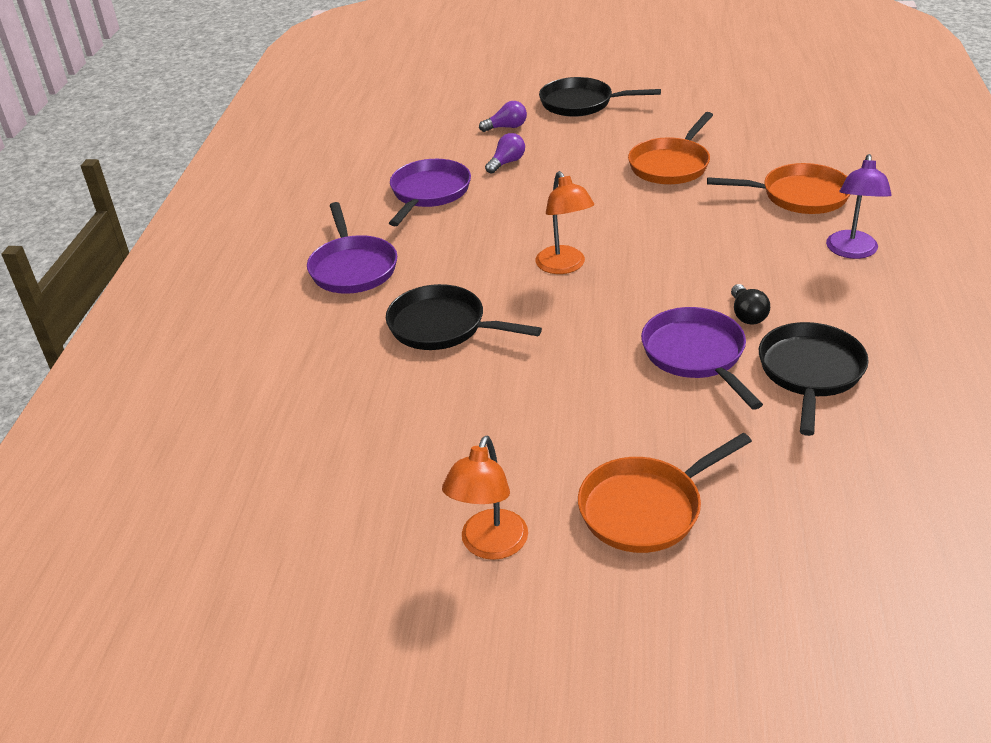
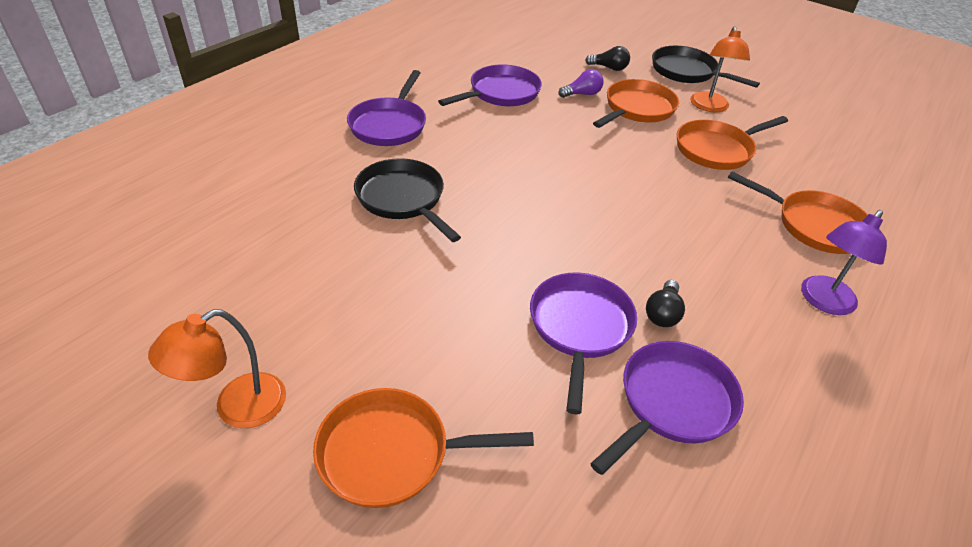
camera: 25 degrees right, 5 degrees up
(506, 127) = (609, 68): purple light bulb -> black light bulb
(564, 266) = (544, 194): orange lamp -> orange lamp (709, 107)
(569, 157) = (637, 109): none -> orange pan
(810, 373) = (672, 403): black pan -> purple pan

